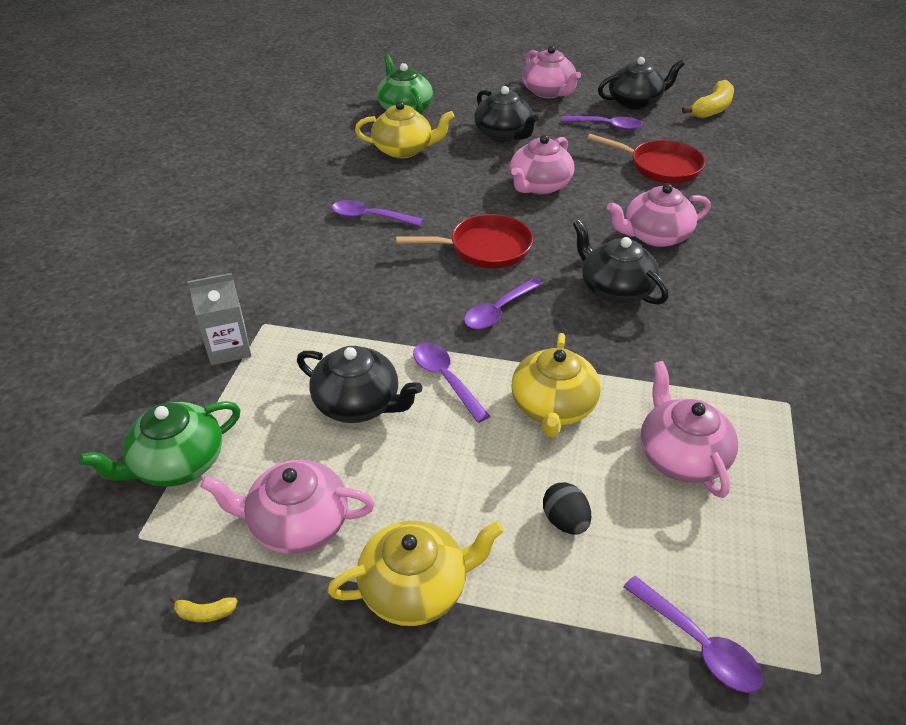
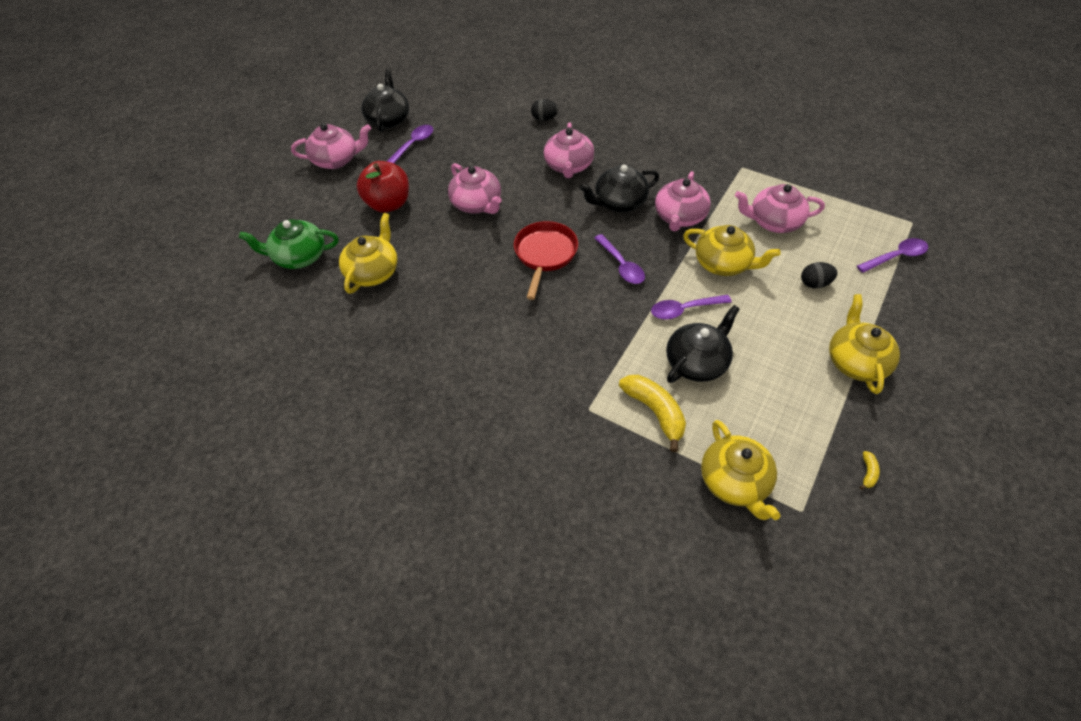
camera: 70 degrees left, 10 degrees up
(177, 463) = (735, 482): green teapot -> yellow teapot
(228, 348) = (612, 437): grey carton -> none
(297, 523) = (801, 413): pink teapot -> pink teapot (679, 217)
(370, 217) = (469, 315): purple spoon -> none
(503, 134) = (388, 204): black teapot -> red apple
(660, 167) = (486, 136): red pan -> none
(712, 109) = (424, 87): yellow banana -> yellow banana (655, 412)
(732, 200) = (544, 119): none -> black egg

